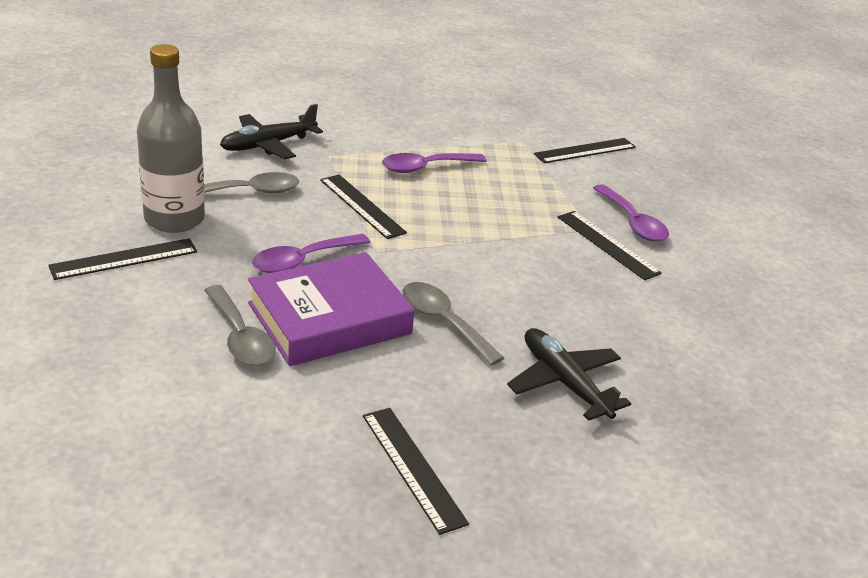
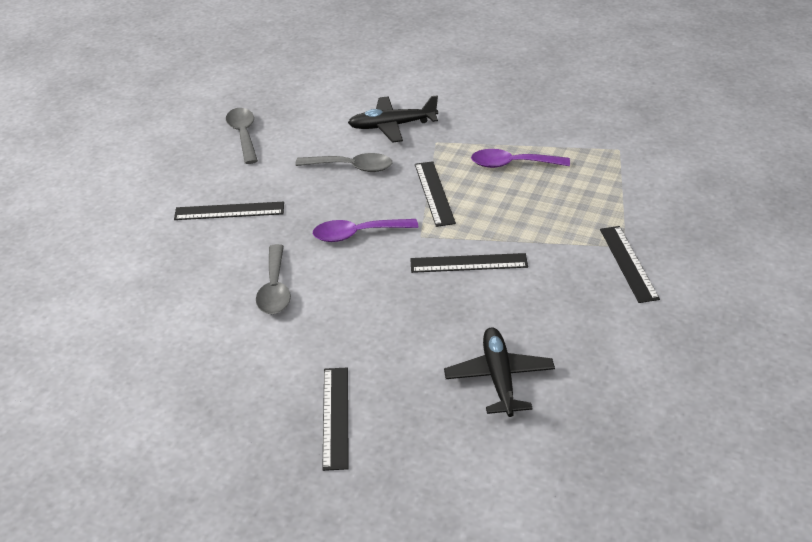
camera: 30 degrees right, 5 degrees up
(174, 219) = (282, 183): grey bottle -> none
(329, 318) = (348, 287): purple book -> none
(444, 322) = (435, 307): grey spoon -> grey spoon (243, 135)
(585, 150) = (676, 166): black ruler -> black ruler (468, 263)
(632, 222) = (669, 245): purple spoon -> none

